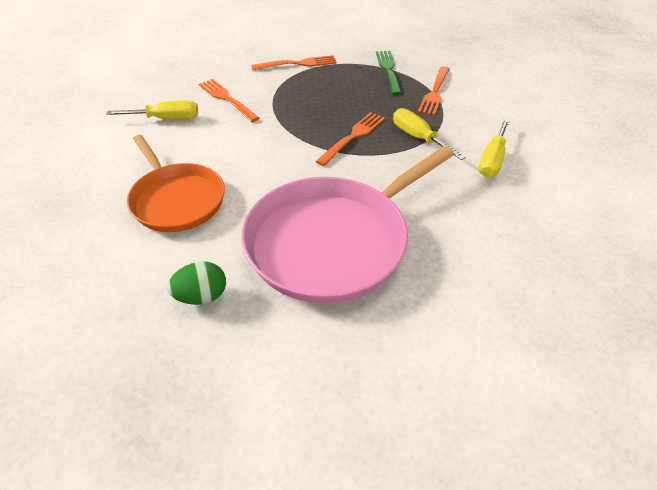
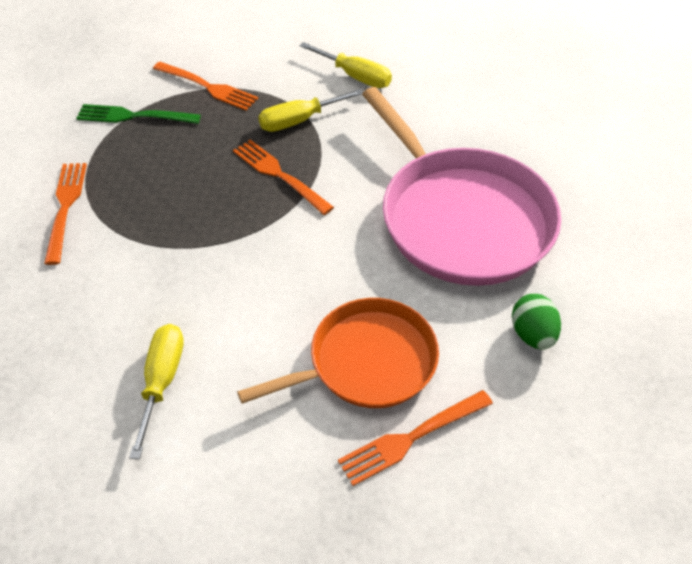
camera: 80 degrees left, 5 degrees up
(226, 99) = (133, 301): orange fork -> orange fork (410, 438)

